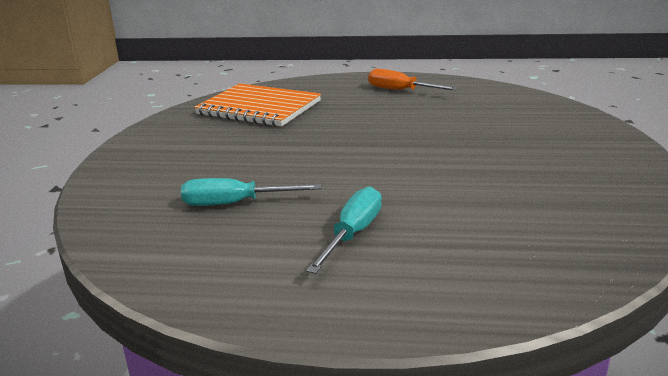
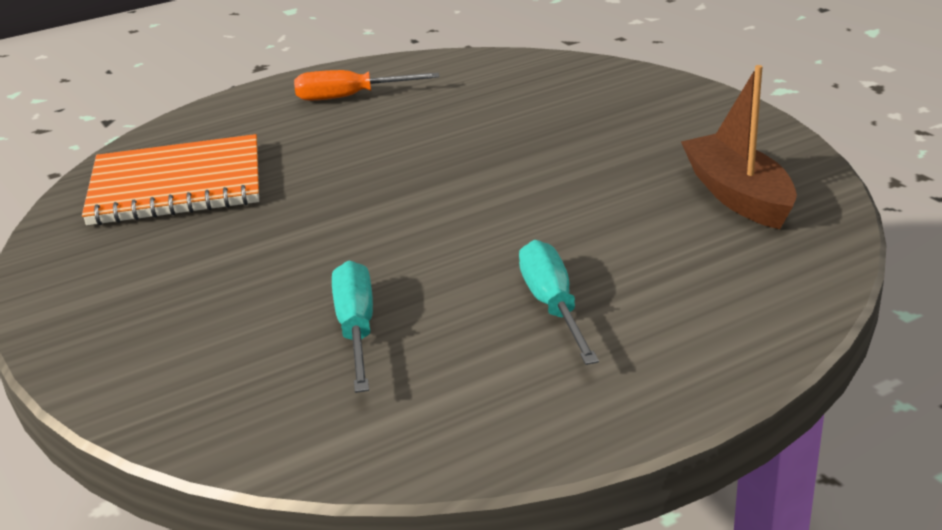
camera: 35 degrees left, 5 degrees up
(235, 203) = (356, 329): turquoise screwdriver -> turquoise screwdriver turned 120 degrees clockwise
(572, 214) = (738, 195): none -> brown boat

